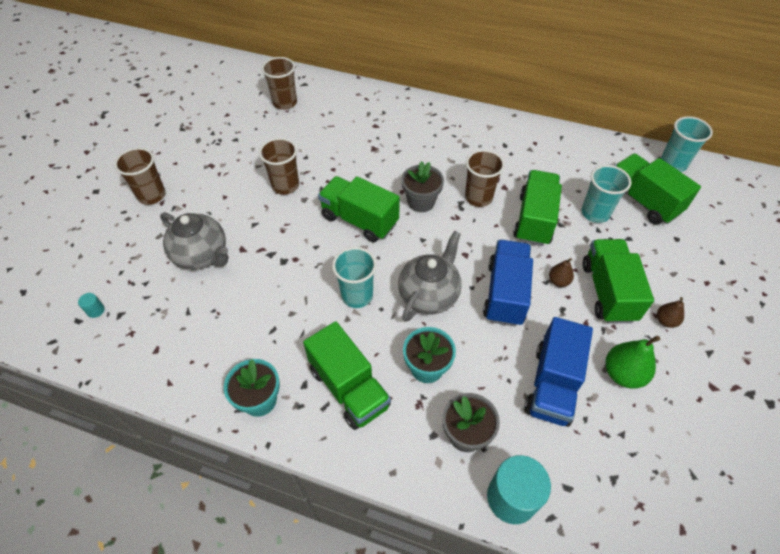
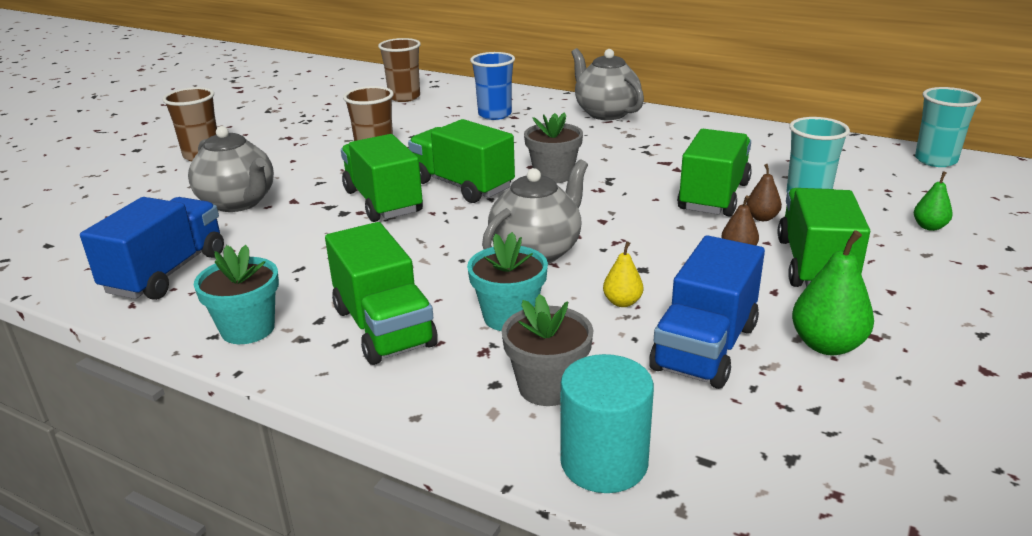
camera: 10 degrees right, 25 degrees down
(96, 310) = (76, 238): turquoise cylinder -> none
(357, 295) = (432, 246): turquoise cup -> none
(360, 124) = (494, 115): none -> blue cup
(442, 116) = (605, 113): none -> grey teapot
(478, 197) = (636, 175): brown cup -> none
(495, 344) = (622, 302): none -> yellow pear
(505, 293) = (652, 257): blue truck -> blue truck (166, 272)
(642, 201) = (883, 188): green truck -> green truck (383, 202)
(665, 321) = (908, 297): brown pear -> brown pear (762, 218)
(673, 243) = (929, 227): none -> green pear

